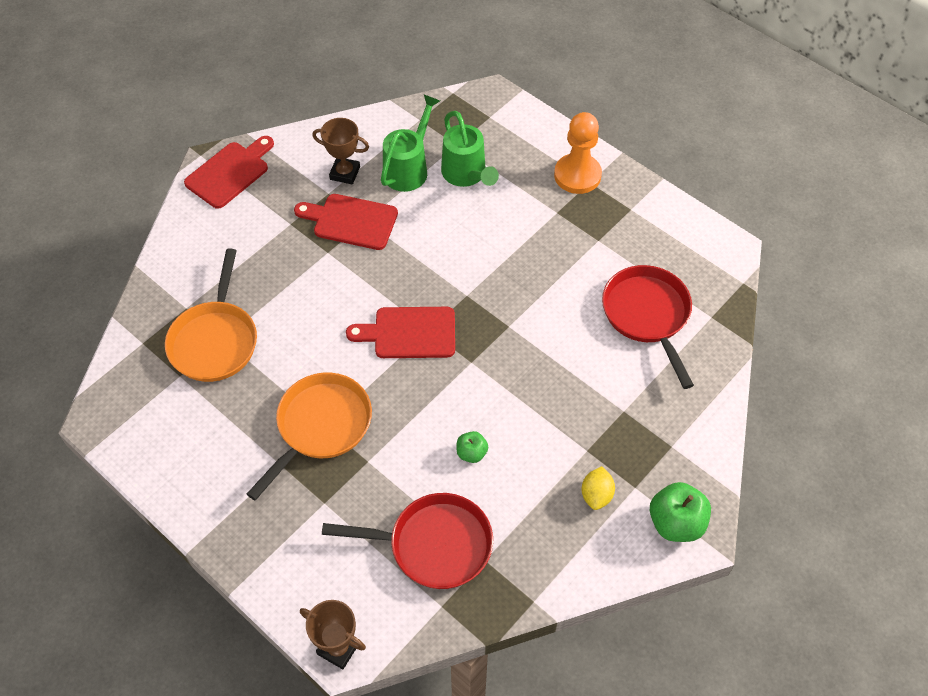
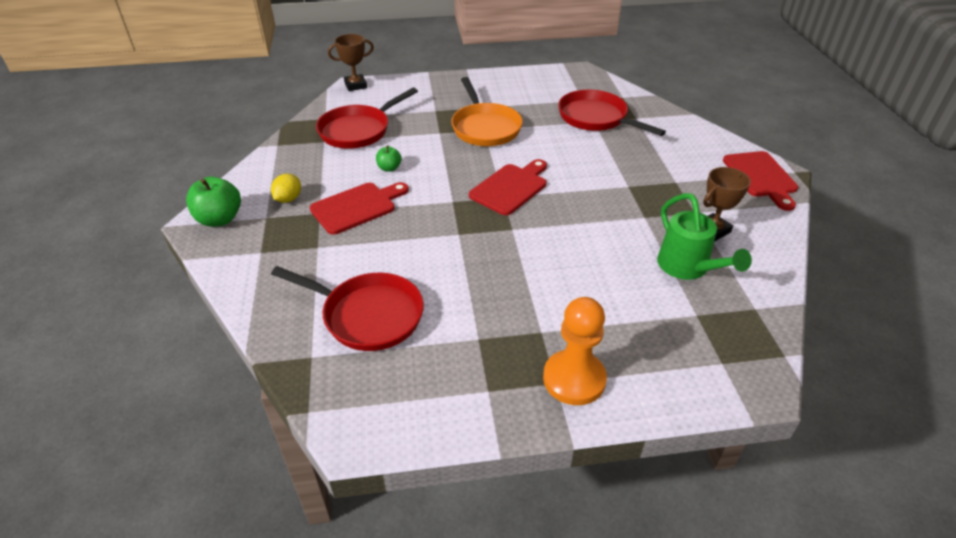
camera: 130 degrees right, 15 degrees down
(215, 341) = (596, 118): orange pan -> red pan
(351, 221) = (650, 209): red cutting board -> red cutting board (357, 207)
(466, 175) = (647, 299): green watering can -> none
(596, 495) = (288, 199): yellow lemon -> yellow lemon turned 60 degrees clockwise

